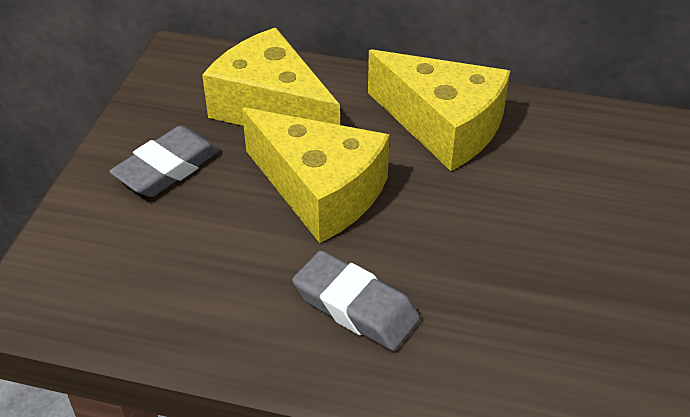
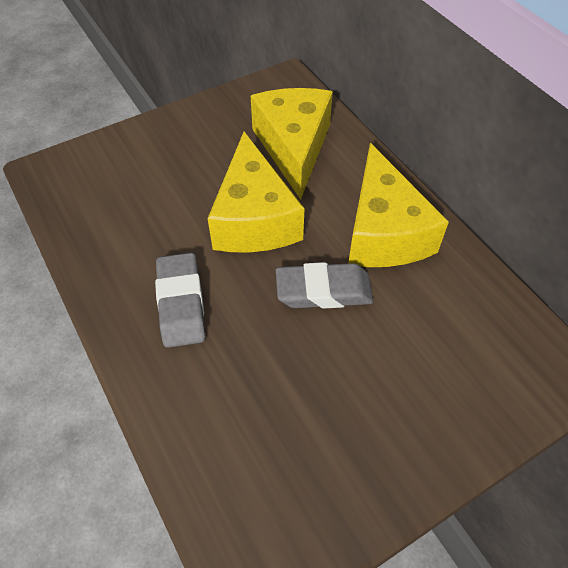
camera: 45 degrees right, 10 degrees up
(167, 168) = (194, 145): grey eraser -> grey eraser (323, 291)

